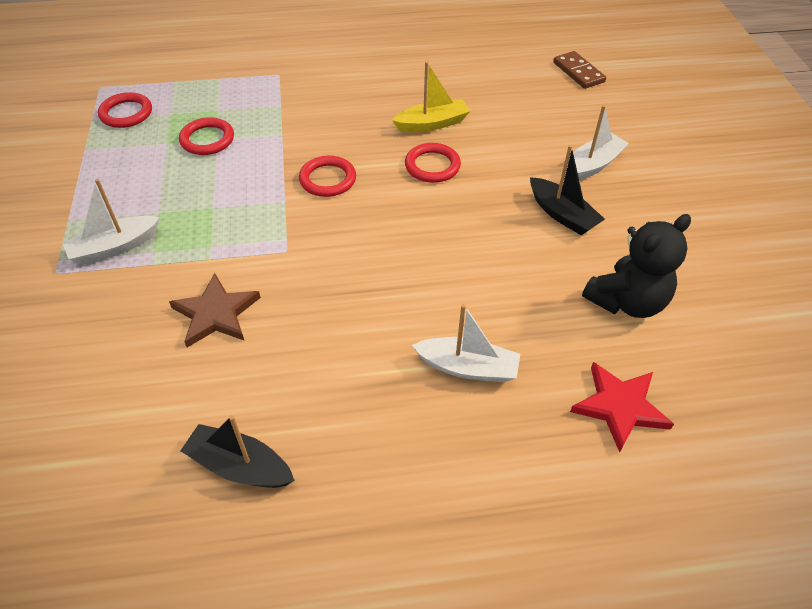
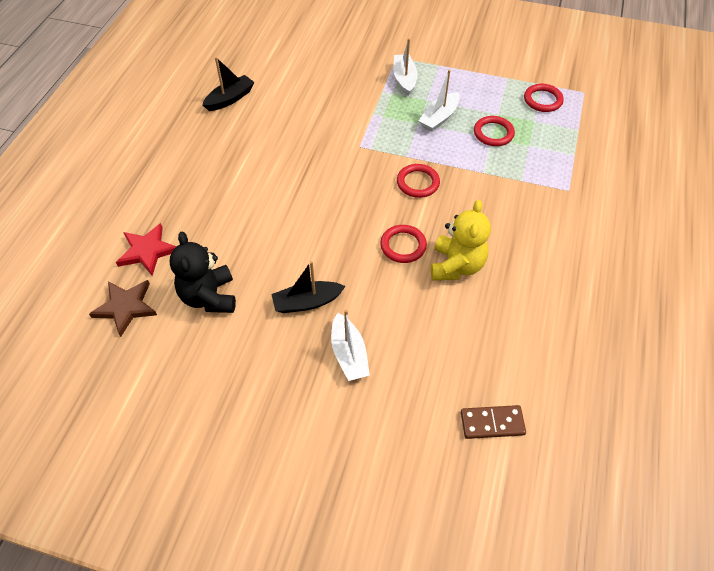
camera: 115 degrees right, 5 degrees up
(216, 314) = (328, 108): brown star -> brown star (125, 307)
(432, 124) = (456, 266): yellow boat -> yellow teddy bear
(467, 367) = (221, 196): white boat -> white boat (439, 118)

